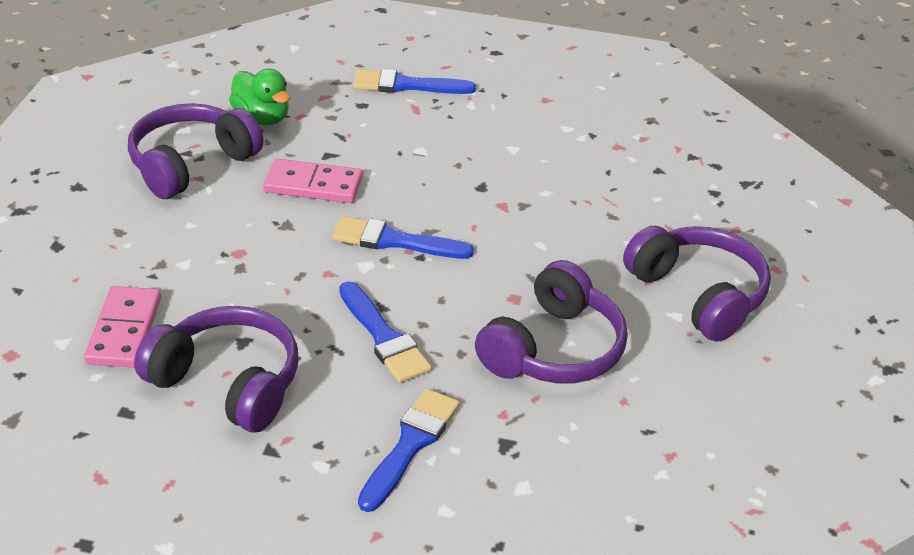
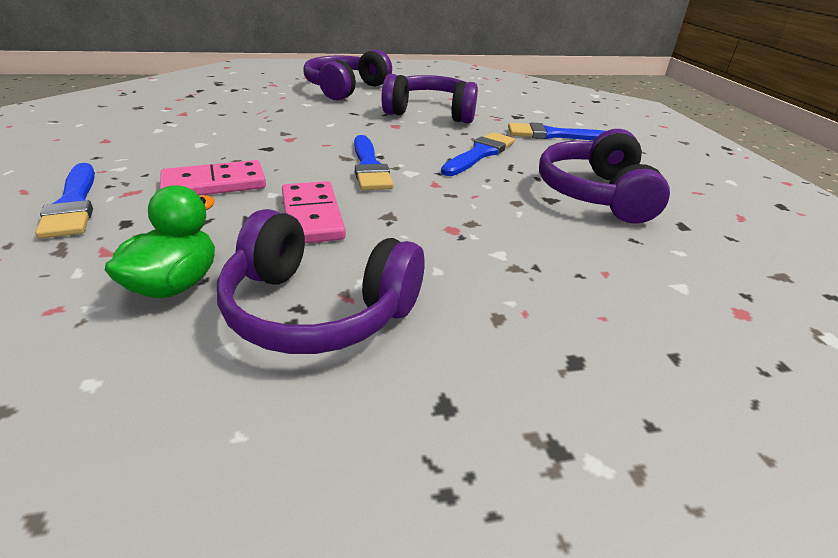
camera: 115 degrees left, 5 degrees down
(124, 330) = (618, 255): pink domino -> pink domino (214, 184)

